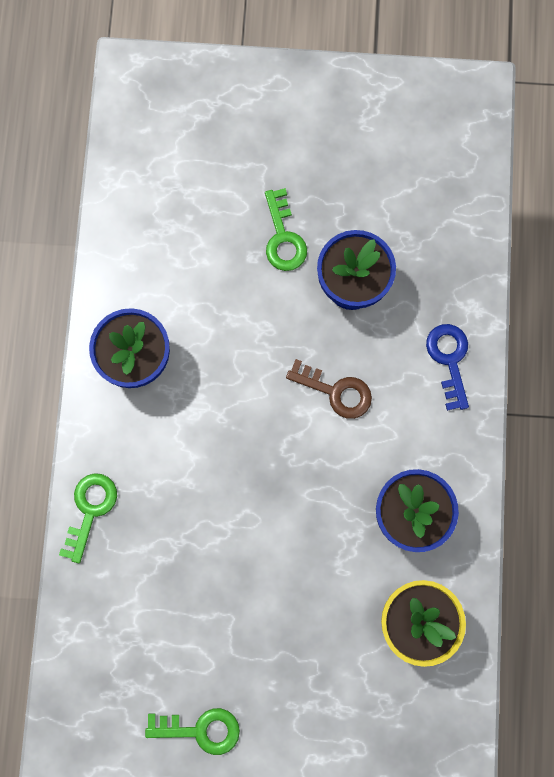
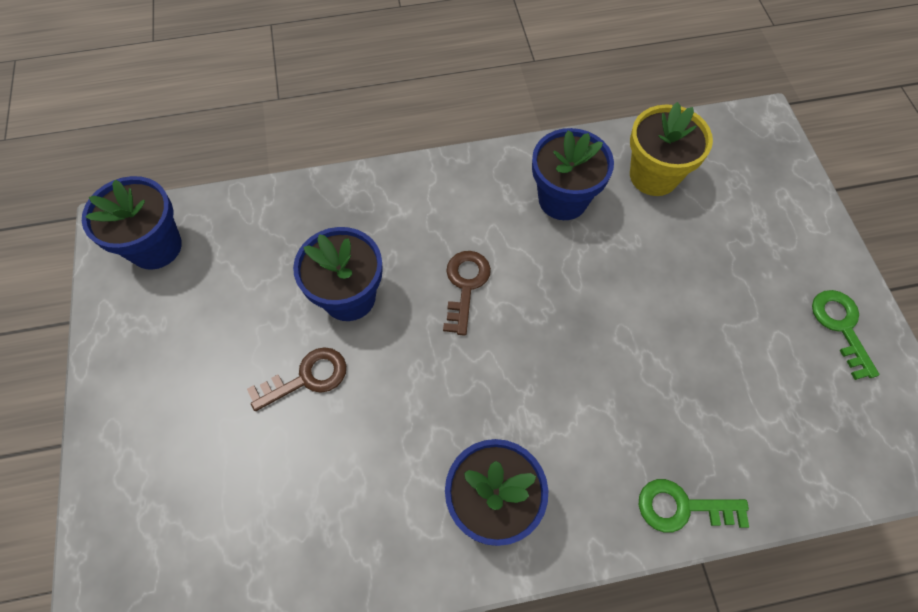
camera: 105 degrees left, 15 degrees down
(283, 238) = (307, 378): green key -> brown key
(447, 127) = (155, 247): none -> blue flower pot
(449, 359) = (405, 196): blue key -> none

